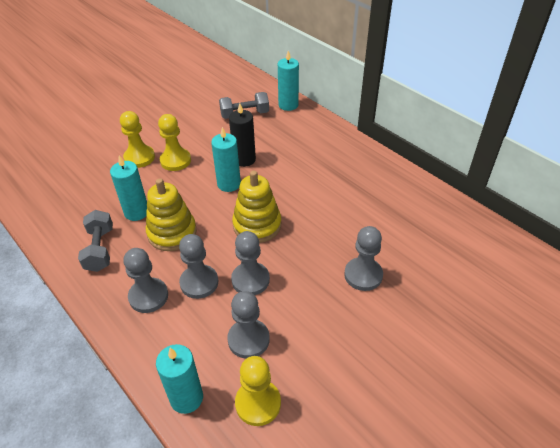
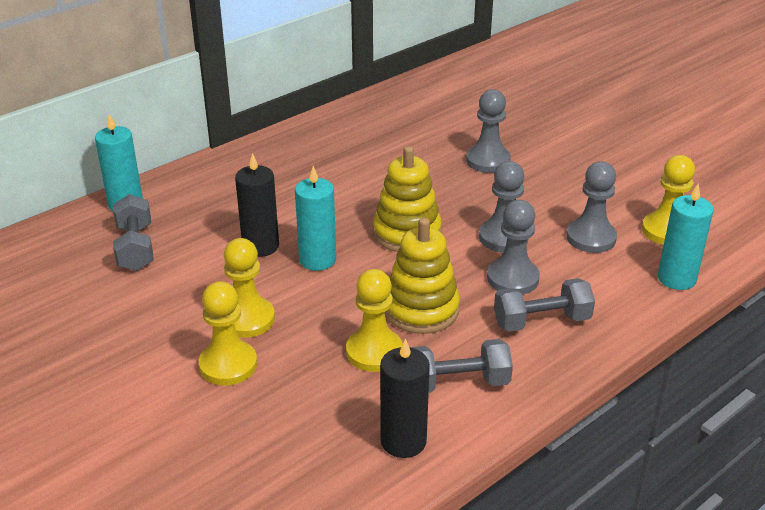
camera: 90 degrees left, 10 degrees down
(61, 226) = (403, 441): none -> black candle
(136, 212) = (374, 352): turquoise candle -> yellow pawn
(148, 296) = (541, 321): grey pawn -> grey dumbbell

